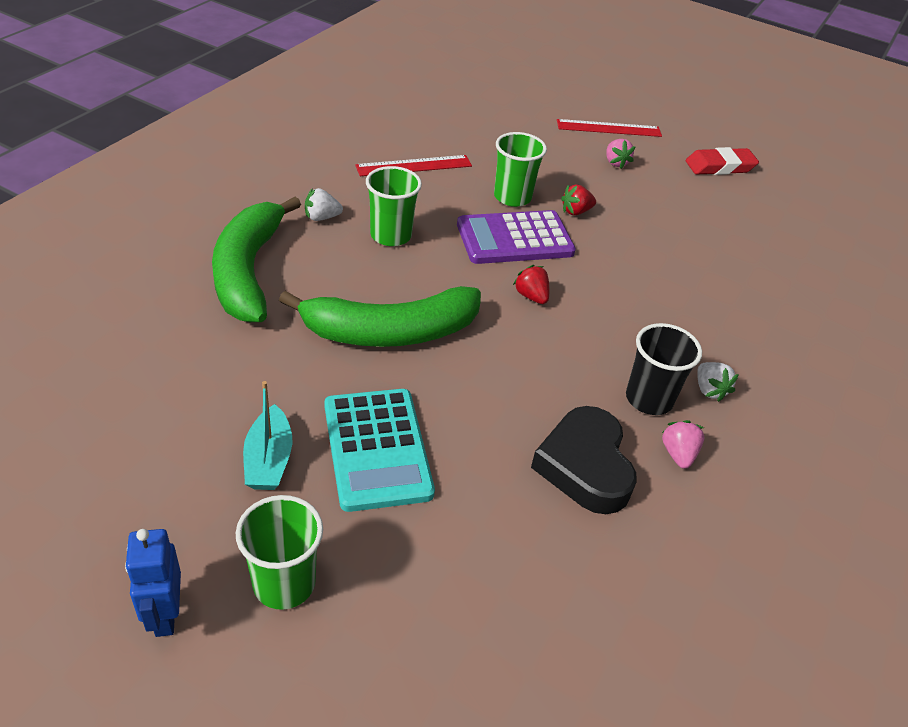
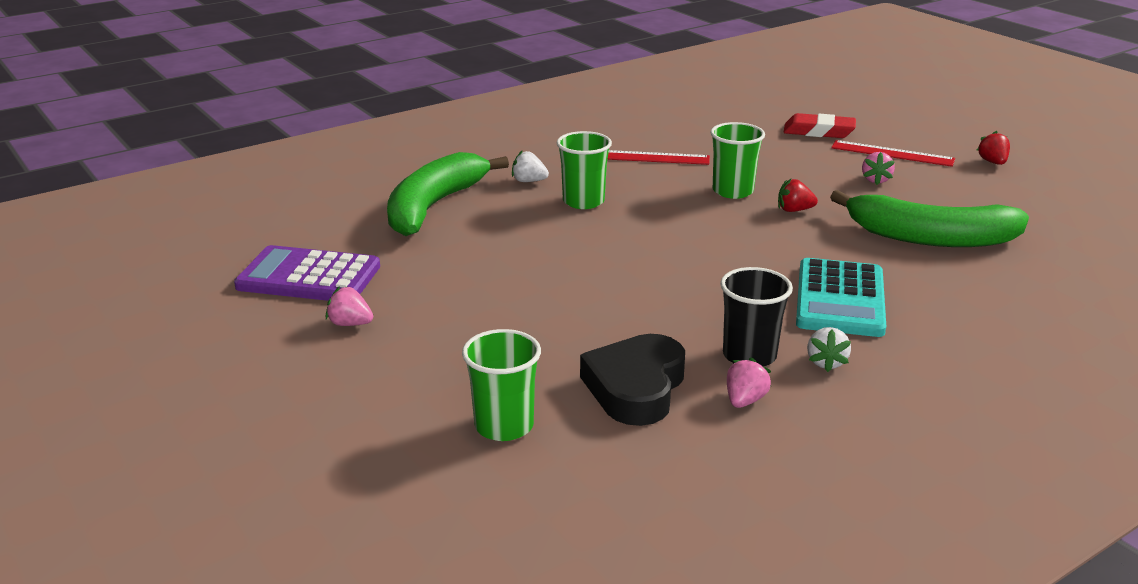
camera: 30 degrees right, 15 degrees down
(164, 615) = (195, 394): blue robot -> none
(269, 460) = (350, 324): turquoise boat -> pink strawberry
(284, 583) = (298, 399): green cup -> green cup (504, 426)
(377, 449) = (447, 336): turquoise calculator -> turquoise calculator (840, 299)
(390, 332) = (526, 264): green banana -> green banana (930, 238)
(515, 239) = (708, 221): purple calculator -> purple calculator (309, 277)
(531, 296) = (688, 263): red strawberry -> red strawberry (992, 162)
(720, 166) = (1006, 198): red eraser -> red eraser (818, 131)

